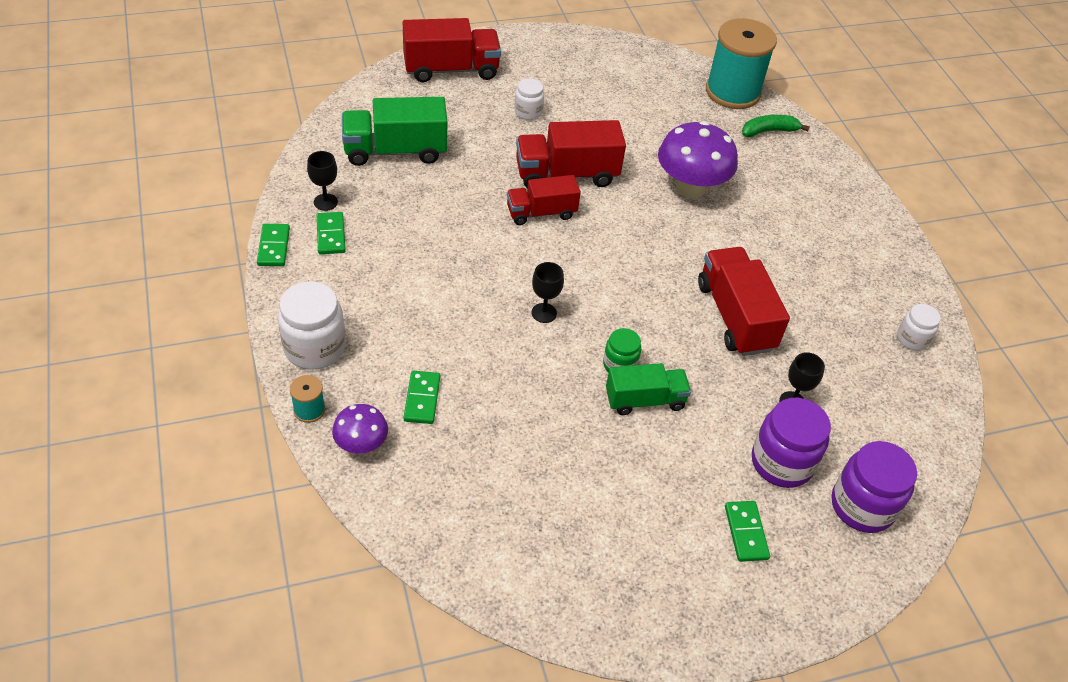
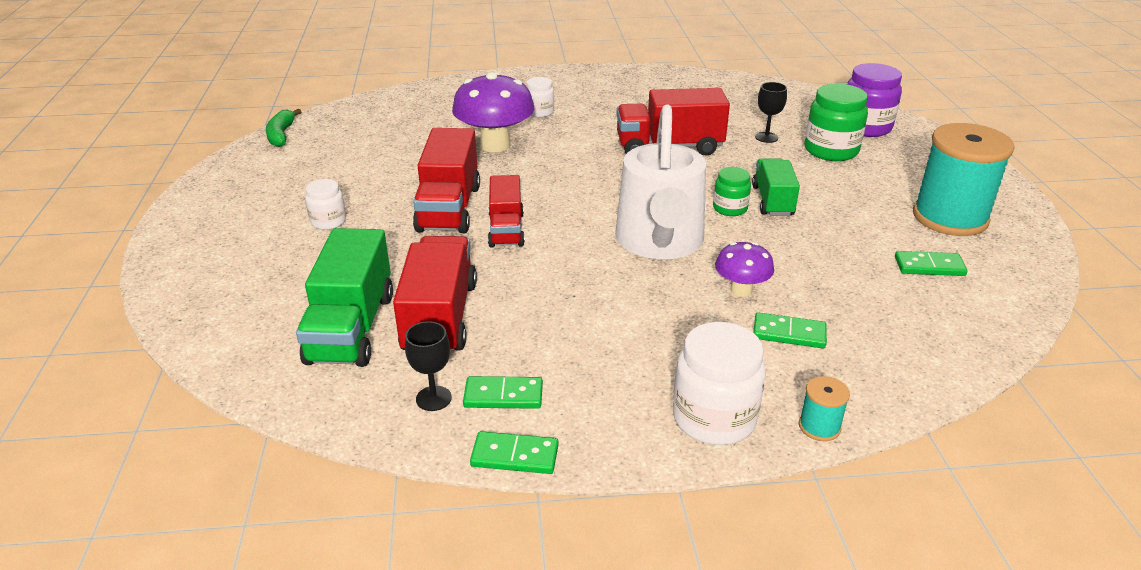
camera: 75 degrees left, 15 degrees down
(361, 445) = (865, 384): purple mushroom -> purple mushroom (741, 290)
(451, 69) = (206, 270): red truck -> red truck (440, 318)
(544, 313) = (660, 243): black goblet -> white watering can
(732, 92) = (363, 107): turquoise spool -> turquoise spool (950, 217)
(745, 532) = (906, 175): green domino -> green domino (929, 266)
(769, 131) = (430, 99): green banana -> green banana (281, 135)
(781, 462) = (831, 150): purple jar -> green jar
(912, 339) = (695, 84): white jar -> white jar (539, 112)

